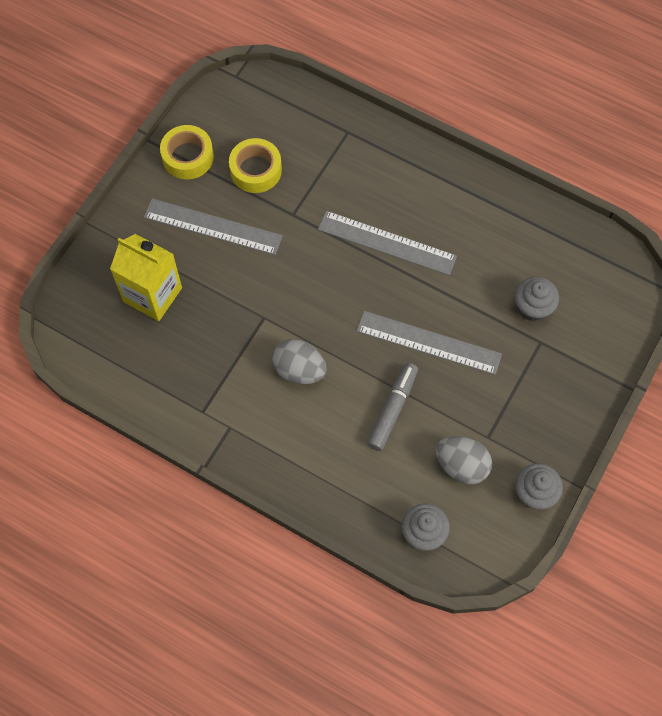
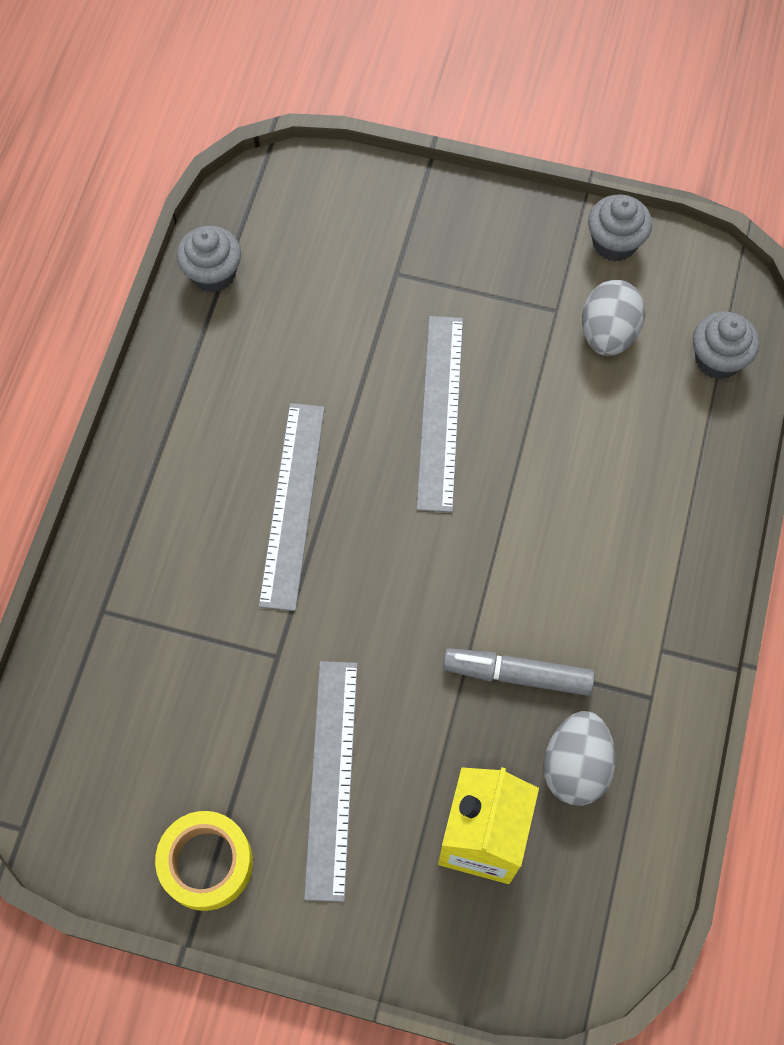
camera: 105 degrees left, 0 degrees up
(256, 170) = (207, 738): yellow tape -> none
(299, 370) = (539, 576): grey egg -> grey egg (575, 766)
(392, 409) = (557, 436): grey marker -> grey marker (517, 675)
(533, 307) = (345, 292): grey cupcake -> grey cupcake (213, 274)

